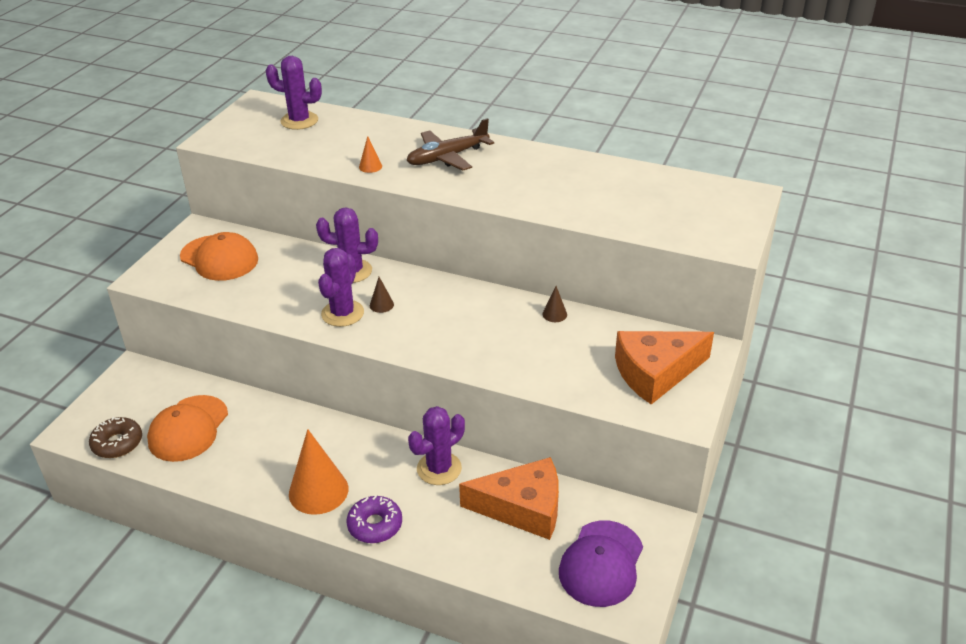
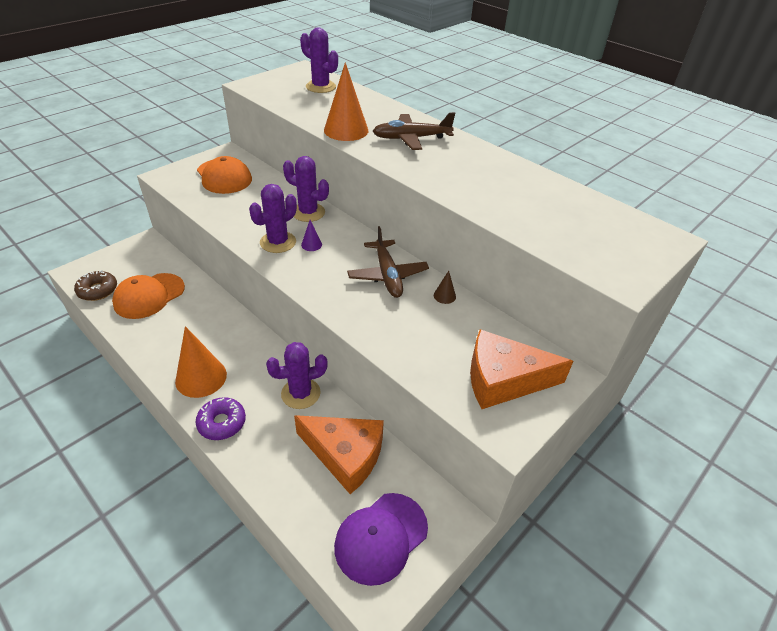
camera: 20 degrees right, 5 degrees up
(370, 166) = (346, 130): orange cone -> orange cone, size x2.25
(381, 305) = (311, 244): brown cone -> purple cone
(484, 312) = (387, 275): none -> brown plane

